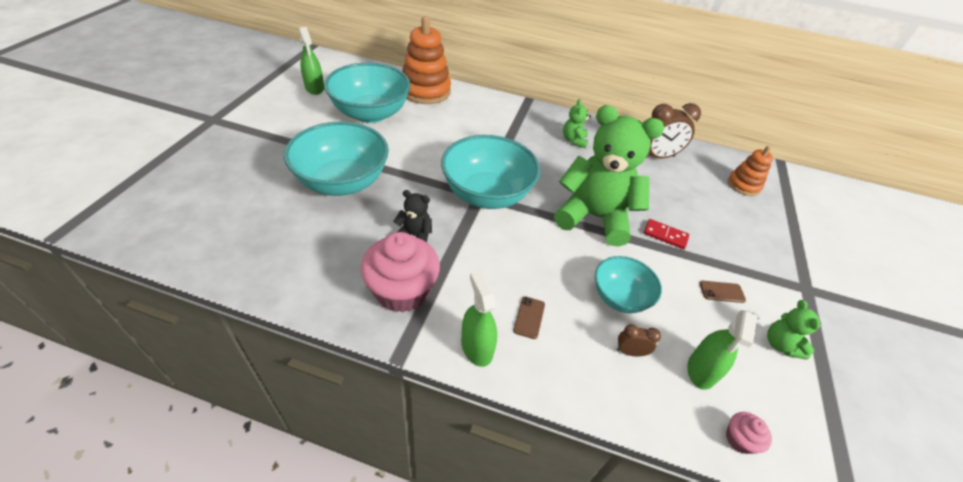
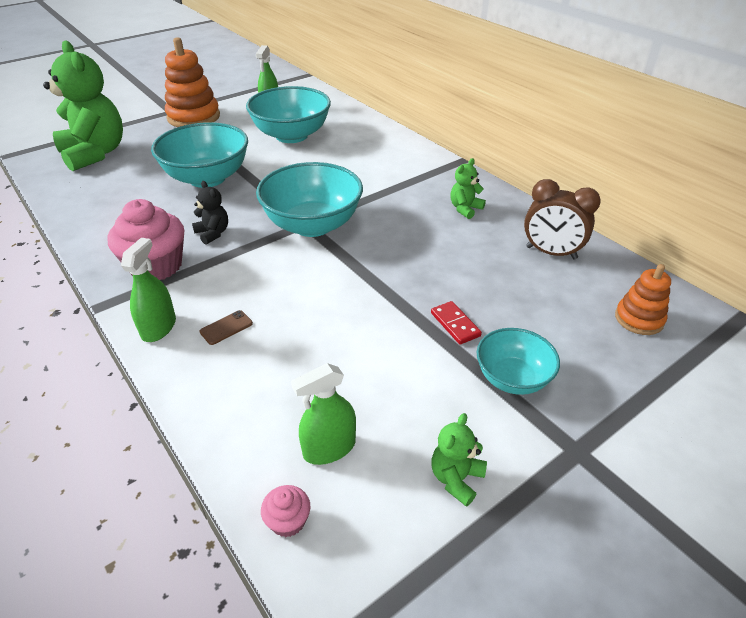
camera: 40 degrees right, 5 degrees down
(425, 91) = (363, 129): orange stacking toy -> orange stacking toy (194, 117)
(594, 217) = (395, 279): green teddy bear -> green teddy bear (95, 154)
(619, 297) = (329, 352): turquoise bowl -> turquoise bowl (512, 378)
(630, 352) = (279, 396): brown clock -> none
(721, 292) = (452, 400): brown phone -> none

